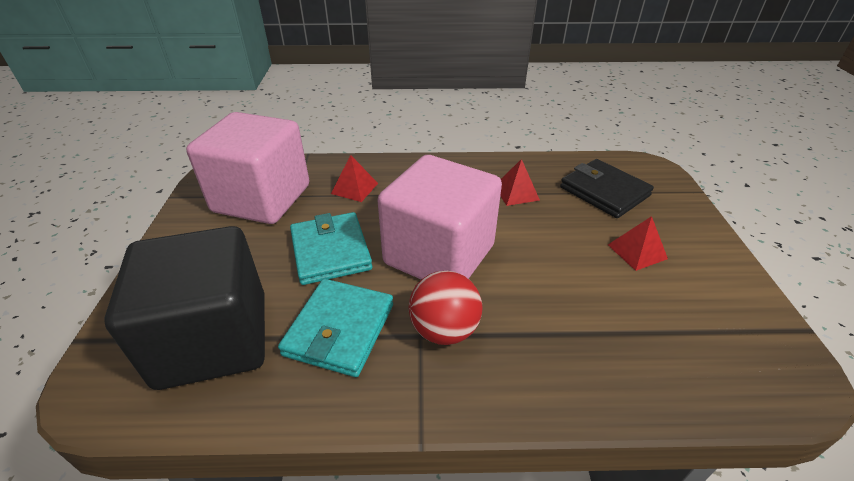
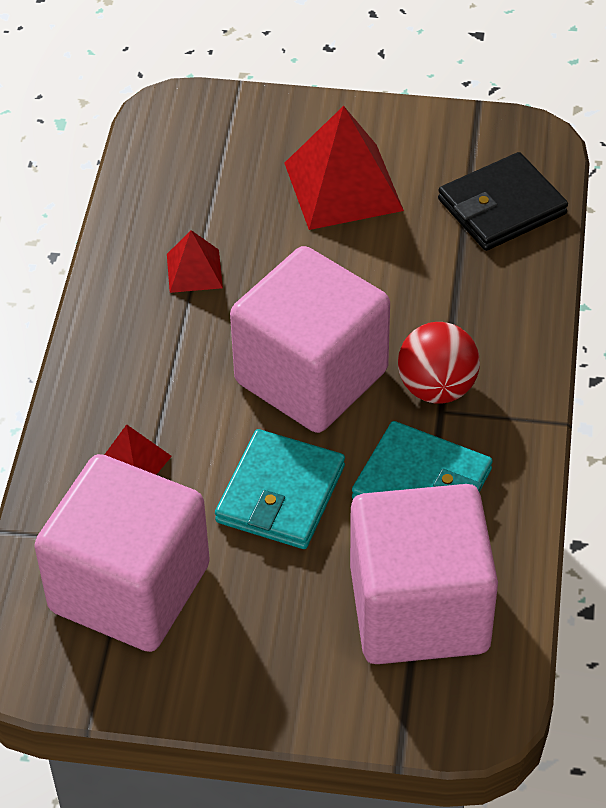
camera: 80 degrees left, 10 degrees up
(213, 339) = (419, 609): black cube -> pink cube
(330, 251) = (280, 494): turquoise wallet -> turquoise wallet turned 60 degrees counterclockwise
(604, 191) = (216, 177): black wallet -> black wallet (501, 207)
(637, 251) = (343, 186): red pyramid -> red pyramid, size x1.91

